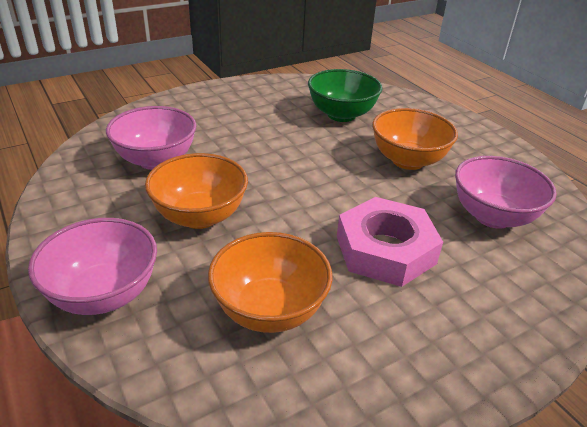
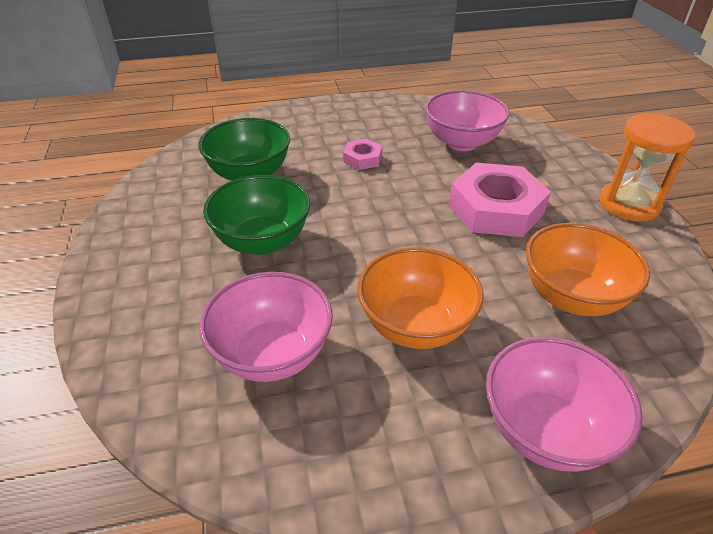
camera: 70 degrees left, 5 degrees up
(265, 135) = (262, 241): none -> green bowl
(408, 160) = (362, 158): orange bowl -> pink nut
(475, 367) = (629, 204): none -> orange hourglass

